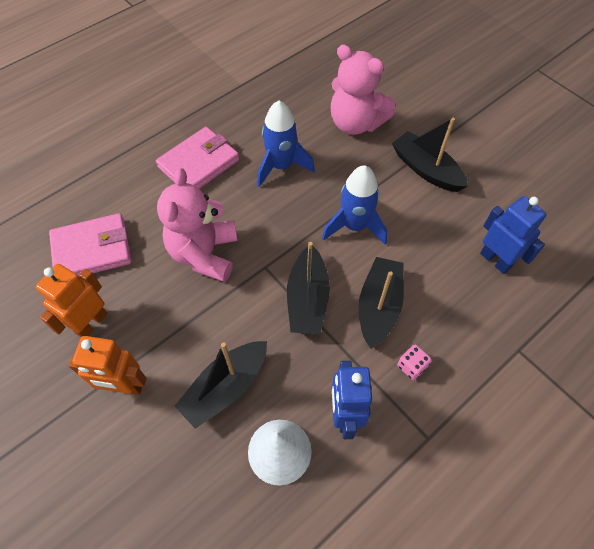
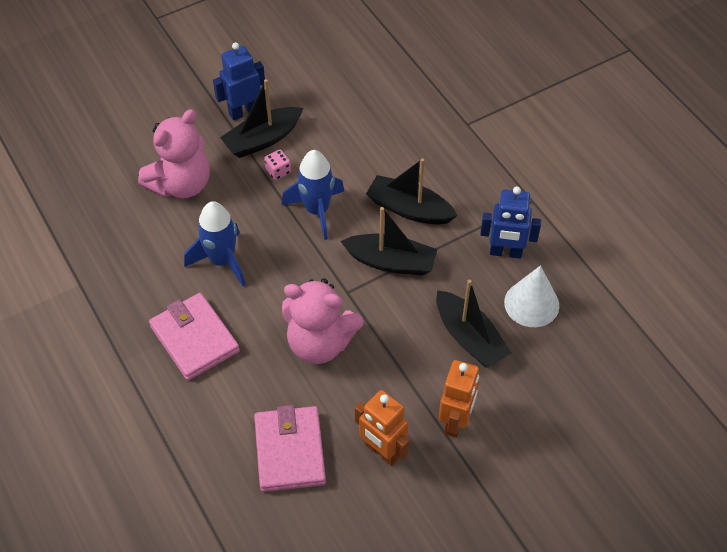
camera: 80 degrees left, 5 degrees down
(411, 366) = (470, 198): pink dice -> pink dice (278, 171)
(495, 260) = (379, 115): blue robot -> blue robot (243, 111)

